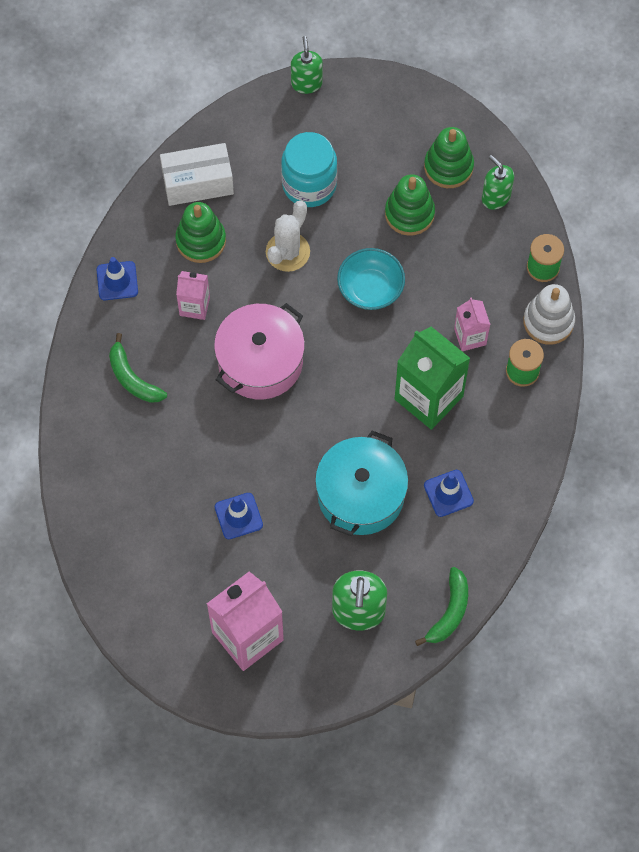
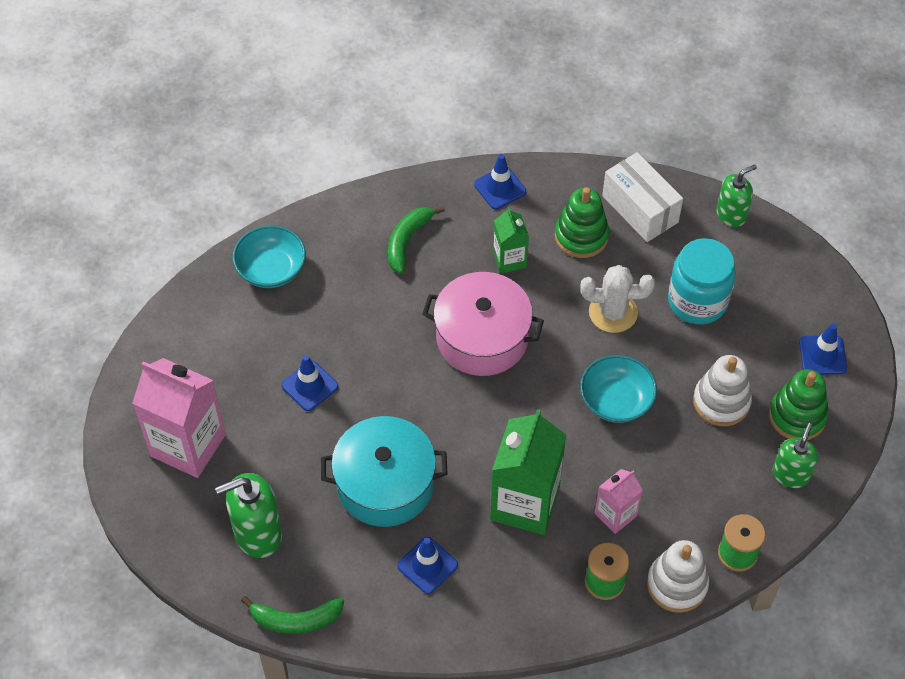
camera: 65 degrees right, 10 degrees down
(103, 501) = (271, 269): none -> turquoise bowl
(194, 306) = (509, 259): pink carton -> green carton
(306, 83) = (807, 253): green soap dispenser -> green soap dispenser (731, 214)
(404, 121) = (822, 355): none -> blue traffic cone
(409, 213) = (721, 402): green stacking toy -> white stacking toy

